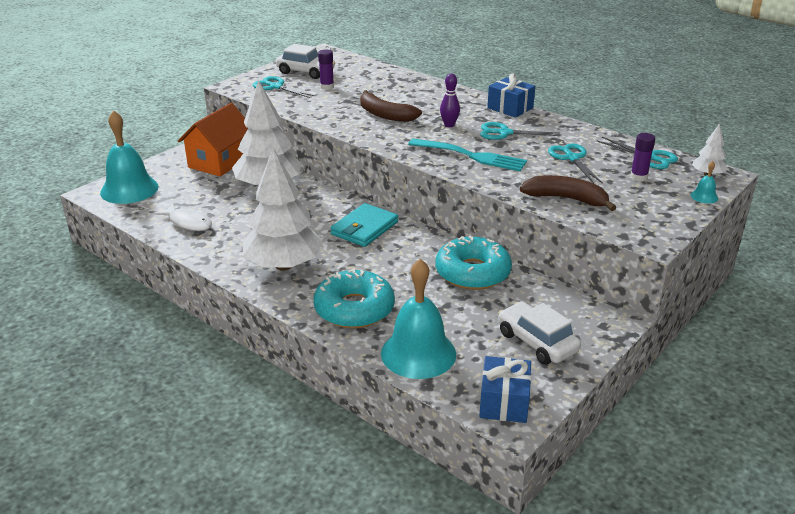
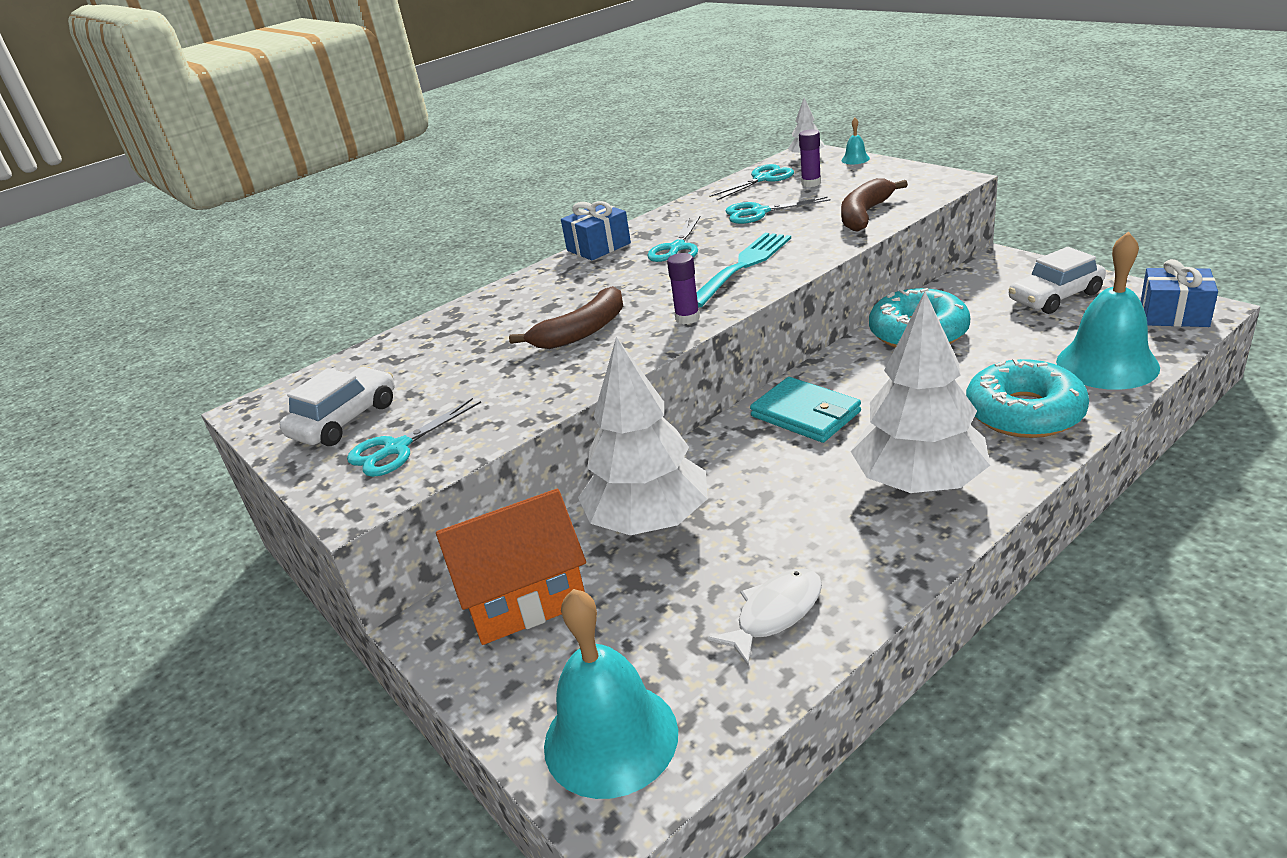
camera: 75 degrees left, 0 degrees up
(220, 161) = (523, 597): orange house -> orange house turned 60 degrees counterclockwise
(327, 87) = (434, 391): purple glue stick -> purple glue stick (687, 318)
(449, 125) = (639, 283): purple bowling pin -> none

